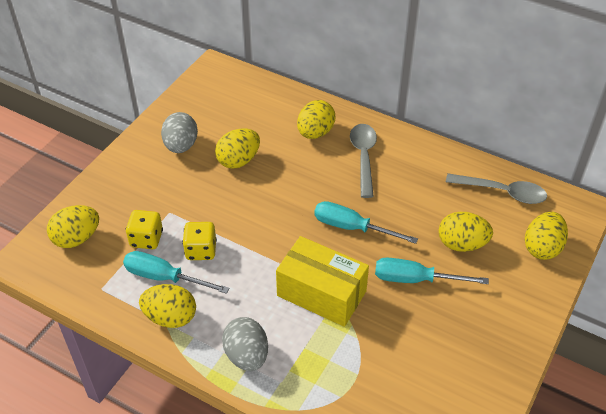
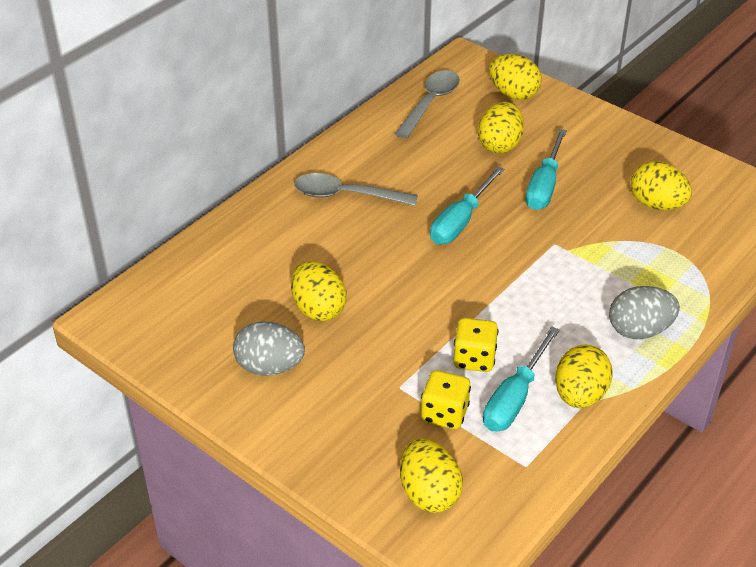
camera: 80 degrees left, 5 degrees down
(315, 133) = (287, 230): yellow egg -> yellow egg (656, 204)
(321, 293) = (556, 259): yellow box -> none

